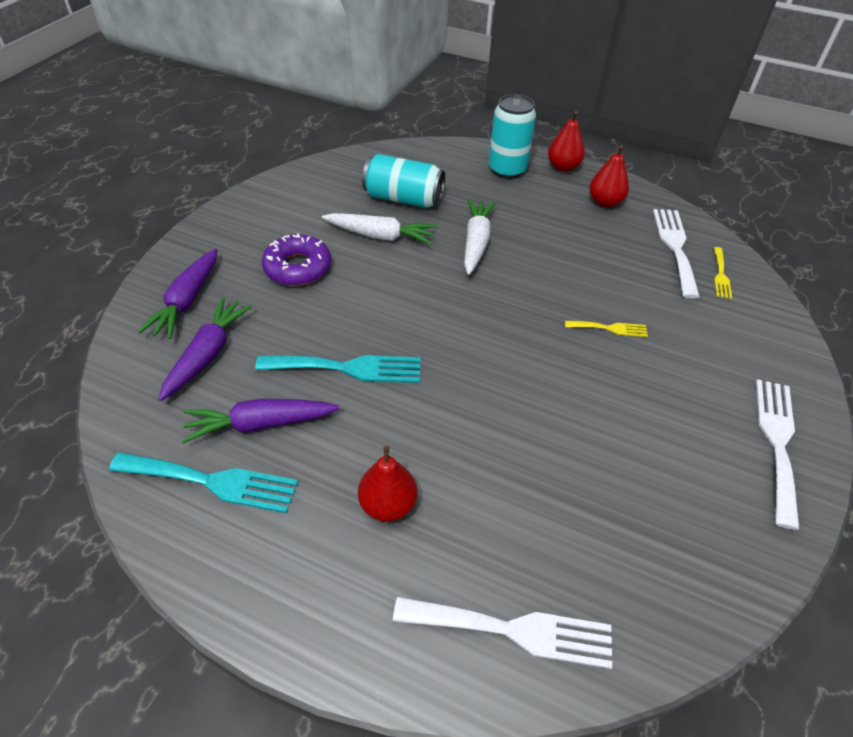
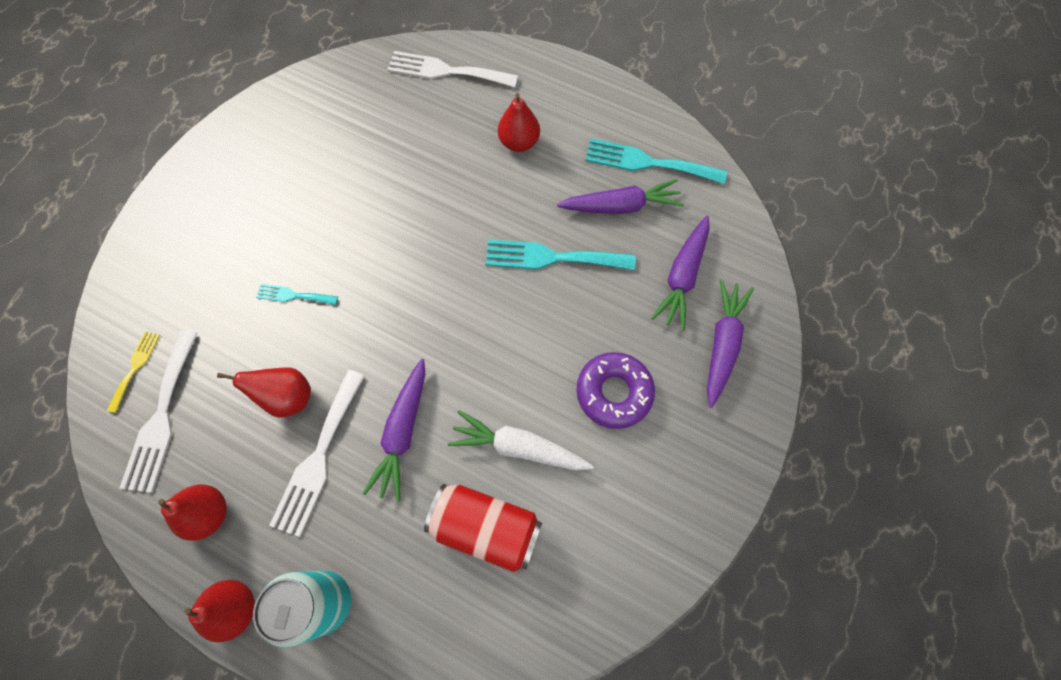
camera: 175 degrees left, 20 degrees up
(403, 199) = (486, 527): turquoise can -> red can
(476, 242) = (403, 431): white carrot -> purple carrot
(579, 260) = (288, 397): none -> red pear
(610, 328) = (293, 295): yellow fork -> turquoise fork
(777, 442) = (206, 177): white fork -> white fork (318, 457)

